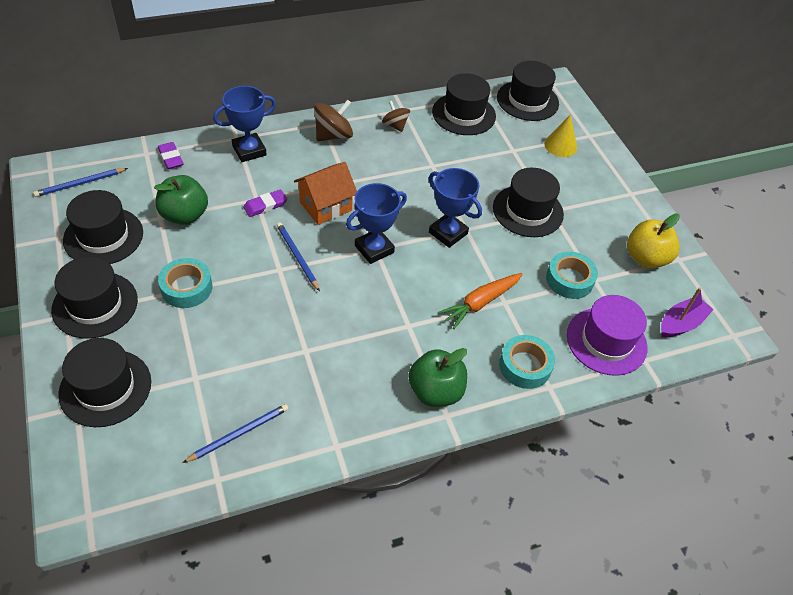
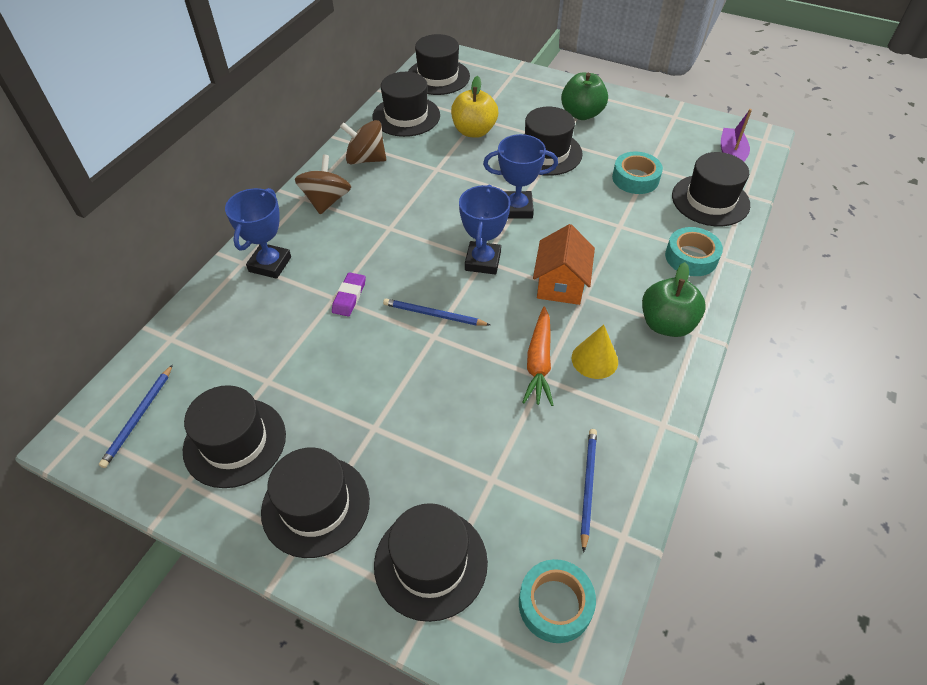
camera: 40 degrees left, 0 degrees up
(170, 158) = (202, 324): purple eraser -> none
(184, 215) = (288, 361): green apple -> green apple (581, 114)
(186, 288) = (379, 416): turquoise tape -> turquoise tape (555, 604)
(325, 206) = (400, 259): orange house -> orange house (560, 284)
(395, 125) = (366, 159): brown spinning top -> brown spinning top, size x1.55
(480, 303) = (606, 239): orange carrot -> orange carrot (539, 362)
(560, 145) = (504, 93): yellow cone -> yellow cone (594, 359)
(606, 341) = (710, 200): purple hat -> black hat
(646, 258) = (657, 130): yellow apple -> yellow apple (474, 131)

